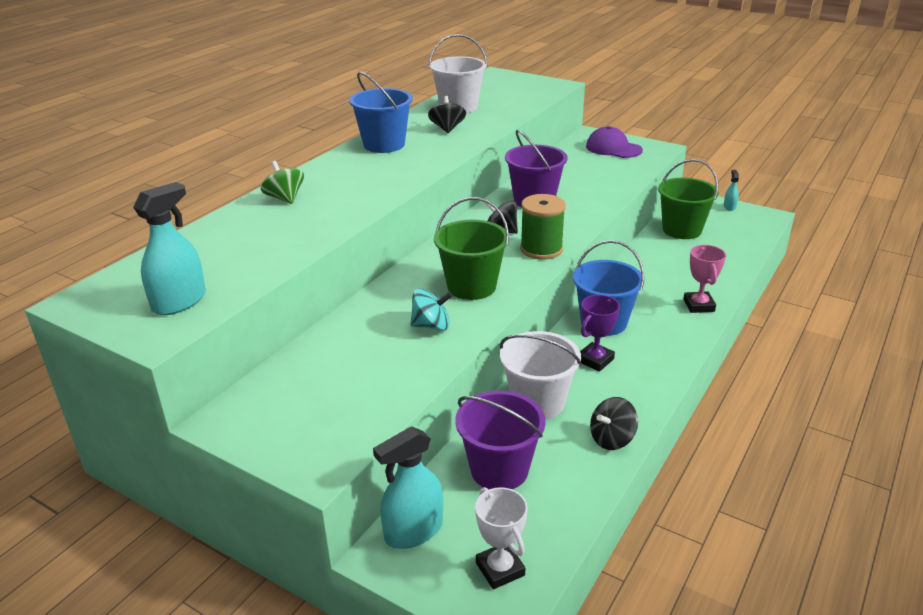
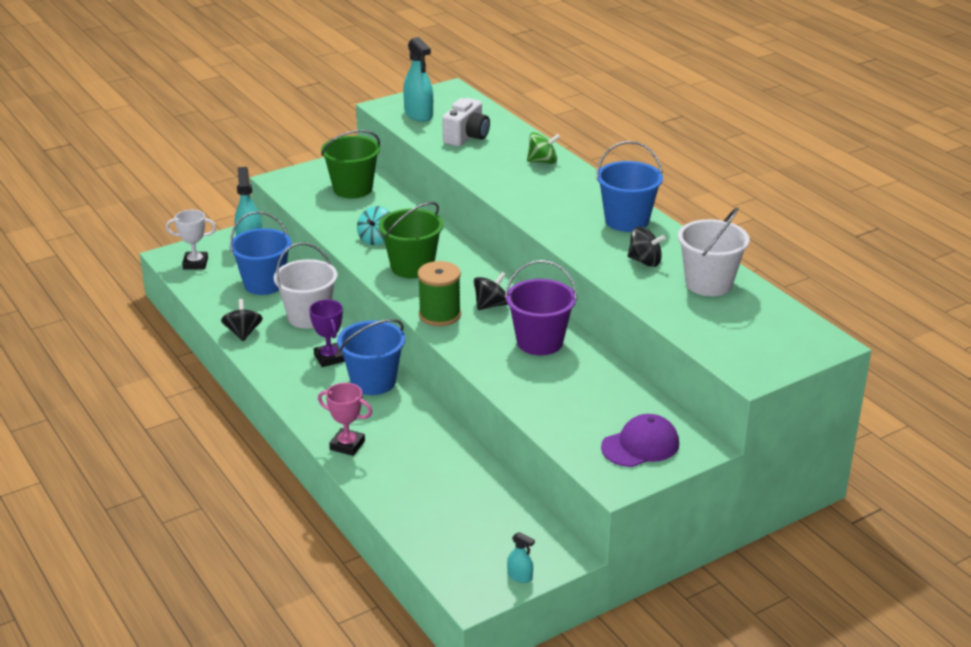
camera: 115 degrees right, 0 degrees up
(240, 252) = (467, 137): none -> white camera
(499, 469) = (264, 284): purple bucket -> blue bucket
(682, 230) = (493, 506): green bucket -> green bucket (352, 189)

